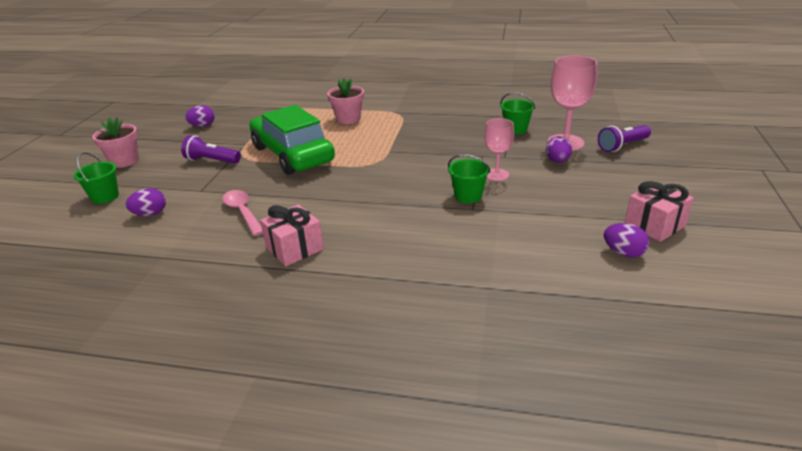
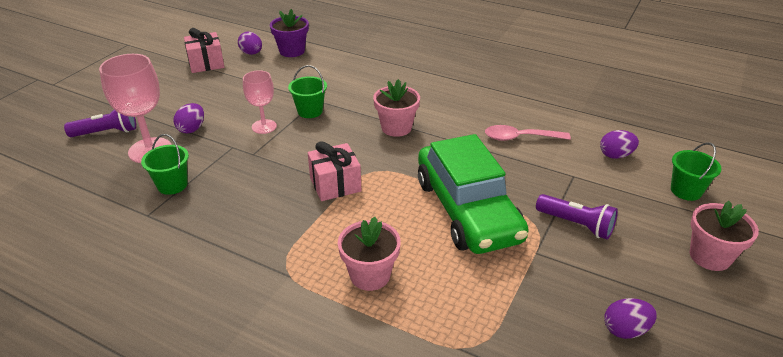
camera: 165 degrees left, 5 degrees up
(243, 212) = (520, 138): pink spoon -> pink spoon turned 105 degrees clockwise
(294, 248) = (472, 97): pink gift -> pink gift (335, 184)
(370, 198) = (396, 128): none -> pink flower pot
(575, 269) = (292, 51): none -> purple flower pot

